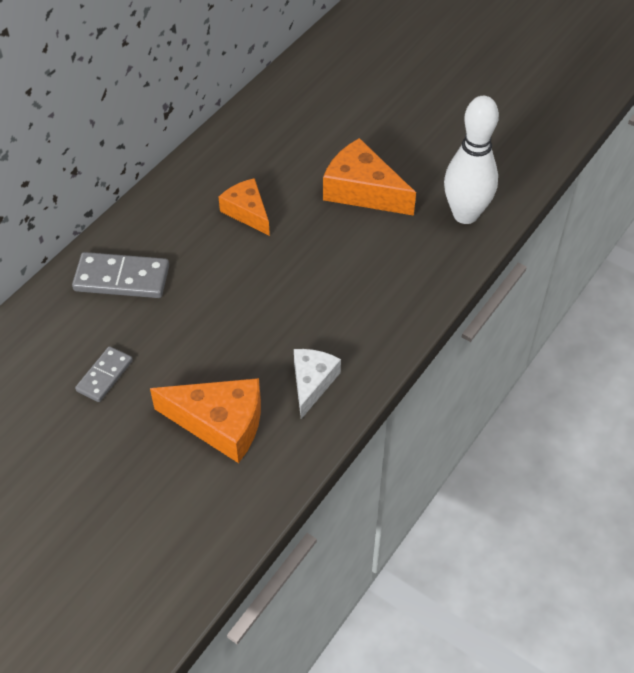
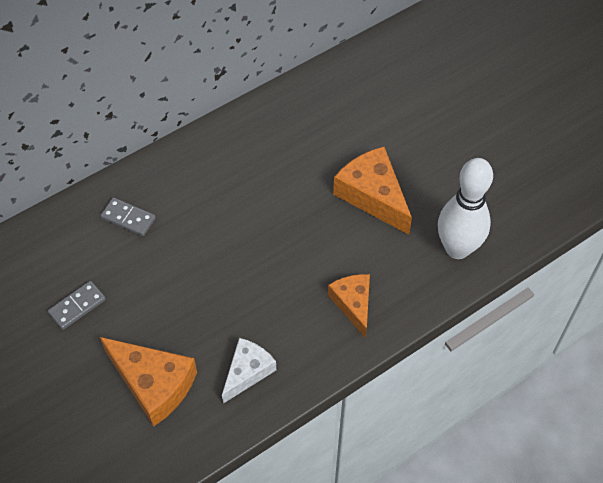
camera: 20 degrees right, 5 degrees up
(122, 278) = (128, 218): grey domino -> grey domino, size x0.61
(247, 212) = (261, 186): orange cheese -> orange cheese (353, 304)

